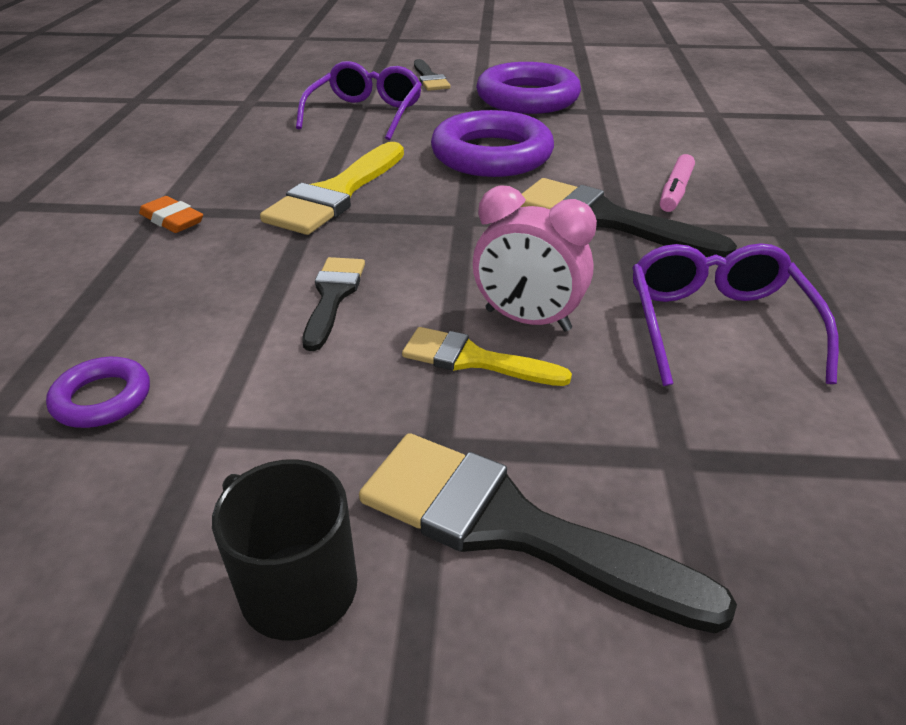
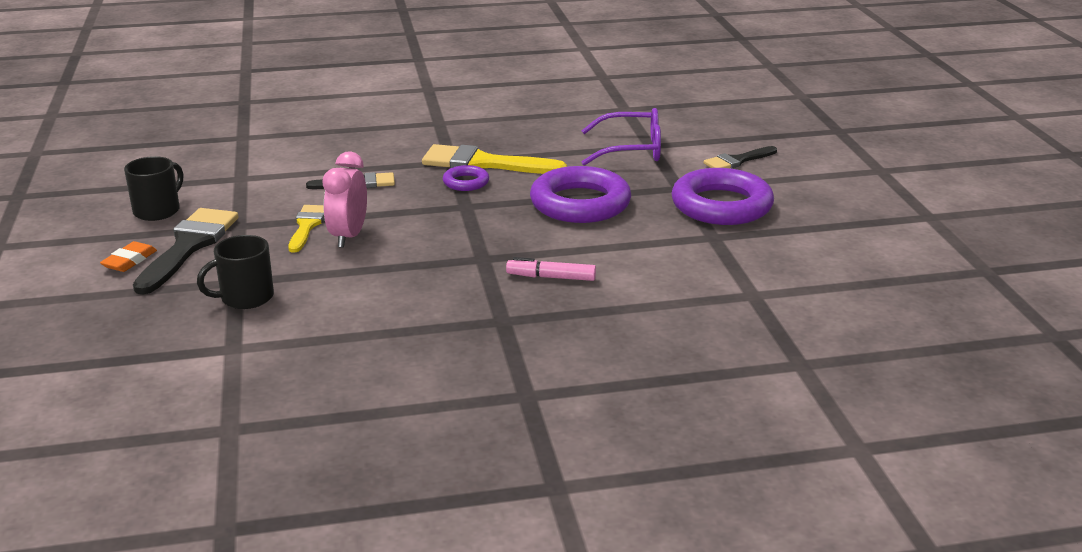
camera: 75 degrees right, 10 degrees down
(102, 398) = (261, 153): purple ring -> purple ring (466, 182)
(172, 220) = (427, 128): orange eraser -> orange eraser (129, 261)
(606, 220) = (488, 252): black brush -> none
(717, 325) = (358, 293): purple glasses -> none
(738, 446) = (245, 297): none -> black mug

